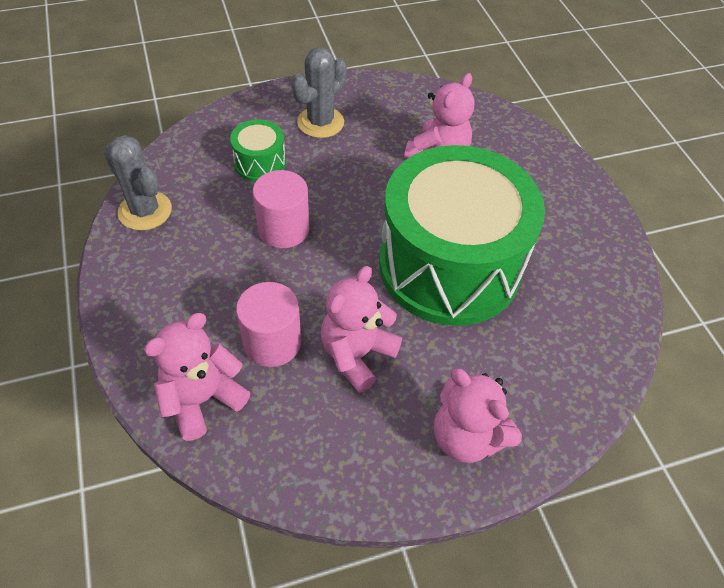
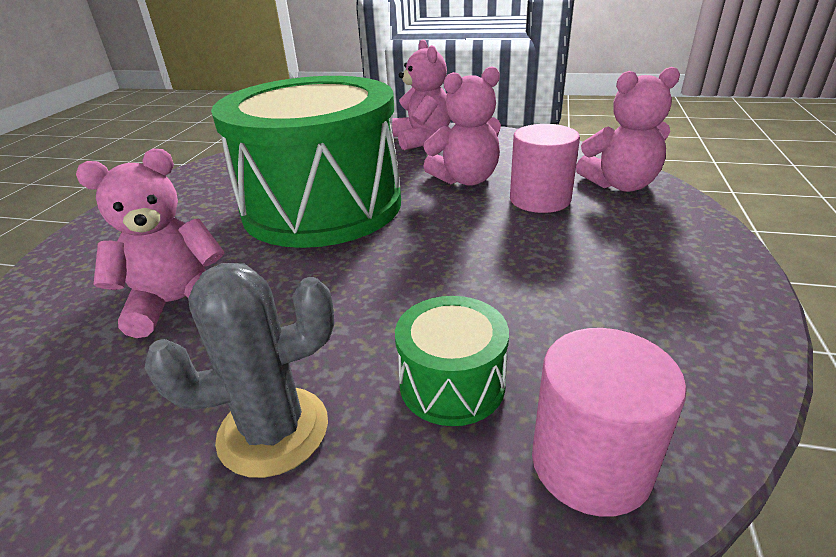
camera: 145 degrees left, 20 degrees down
(145, 211) = (698, 365): grey cactus -> none
(283, 229) = (472, 278): pink cylinder -> pink cylinder (590, 463)

